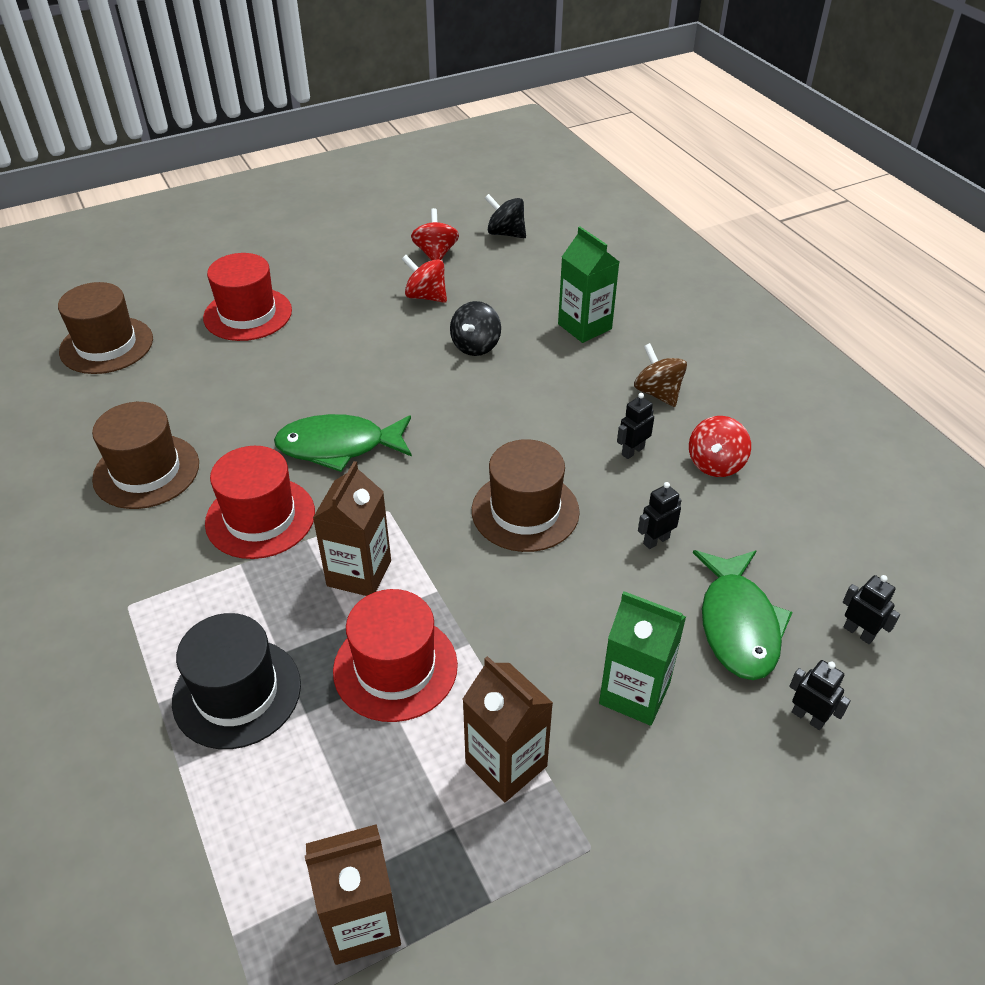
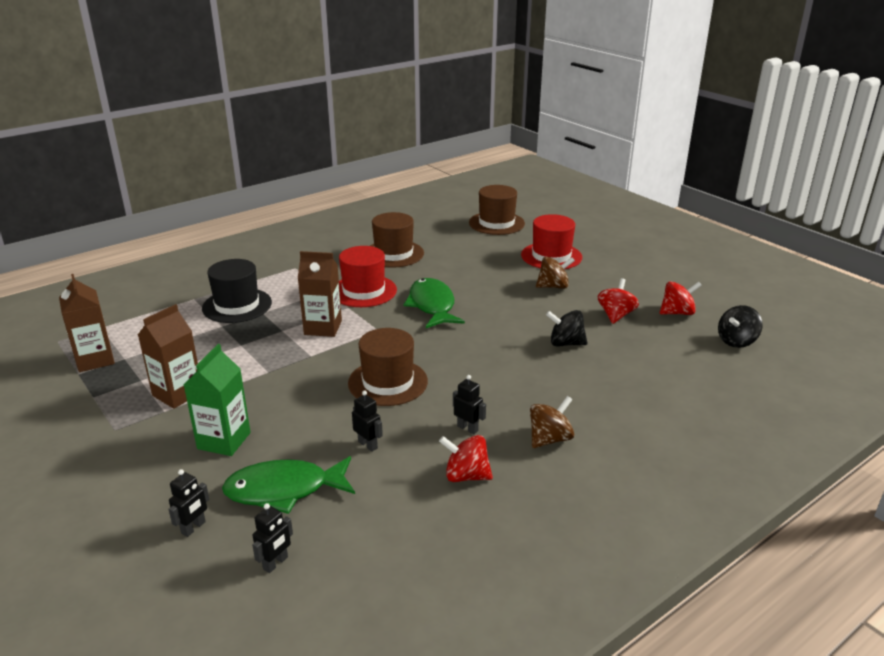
camera: 80 degrees right, 15 degrees down
(334, 329) = (553, 286): none -> brown spinning top
(395, 667) = (251, 349): red hat -> none
(505, 233) = (736, 341): black spinning top -> black spinning top turned 150 degrees counterclockwise
(584, 326) = (624, 393): green carton -> none

